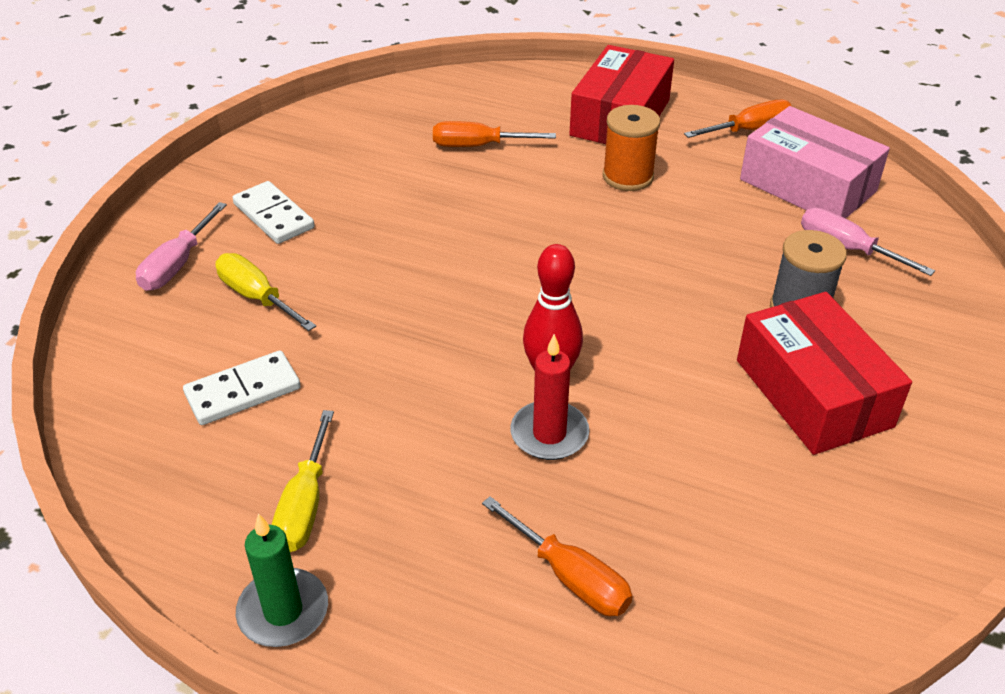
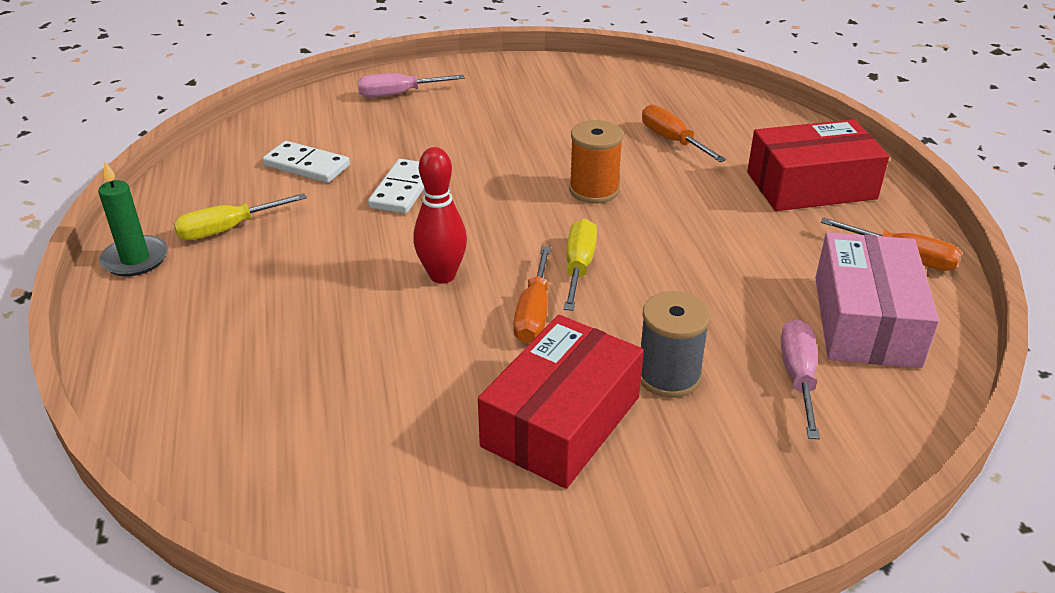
camera: 55 degrees right, 5 degrees down
(257, 297) = (398, 132): yellow screwdriver -> yellow screwdriver (578, 267)
(273, 216) = (484, 102): white domino -> white domino (402, 189)
(549, 434) = (378, 299): red candle -> none
(570, 576) = (243, 362): orange screwdriver -> orange screwdriver (534, 313)
(628, 176) = (732, 220): orange spool -> orange spool (594, 190)

